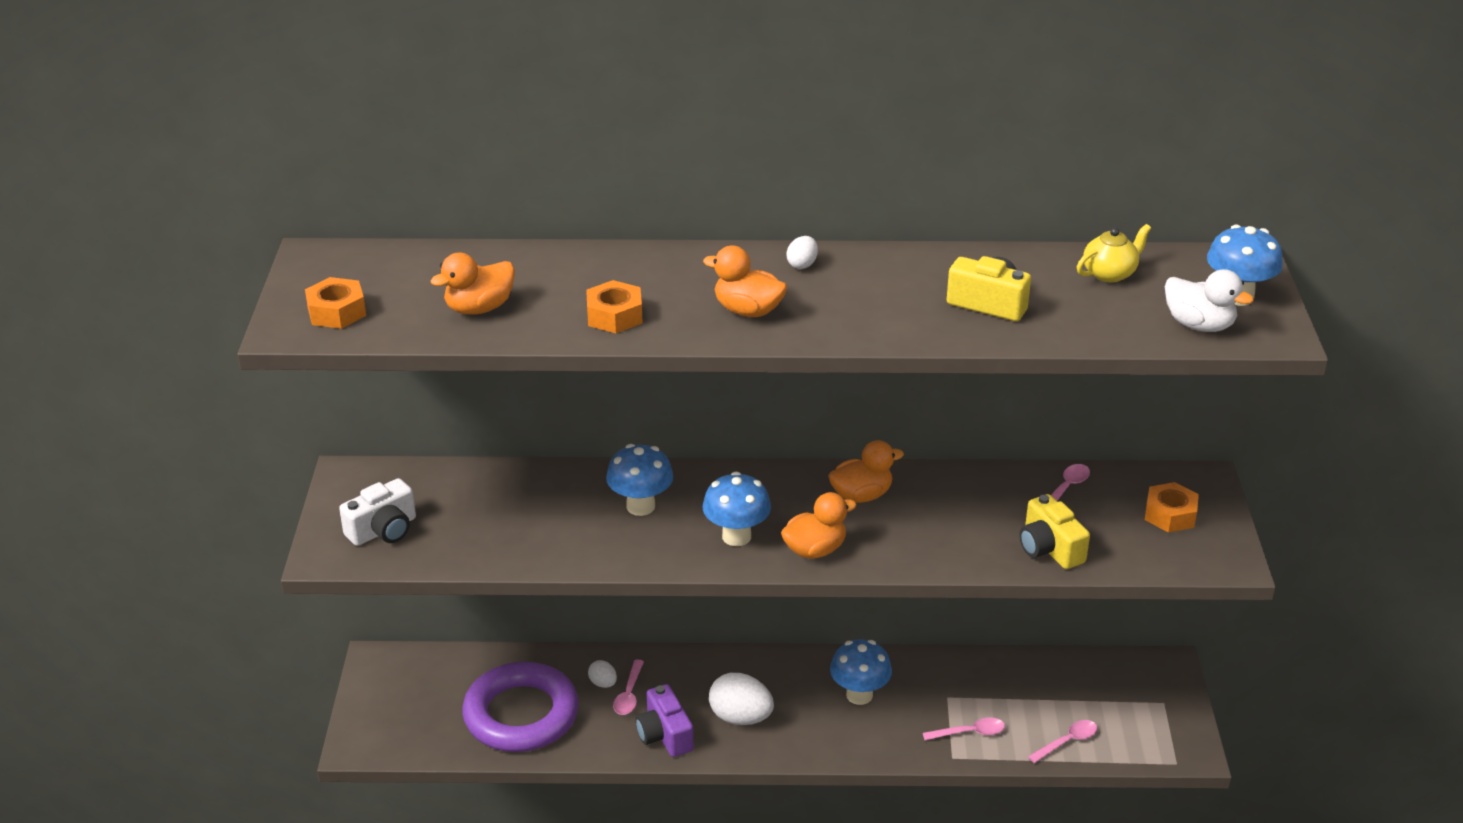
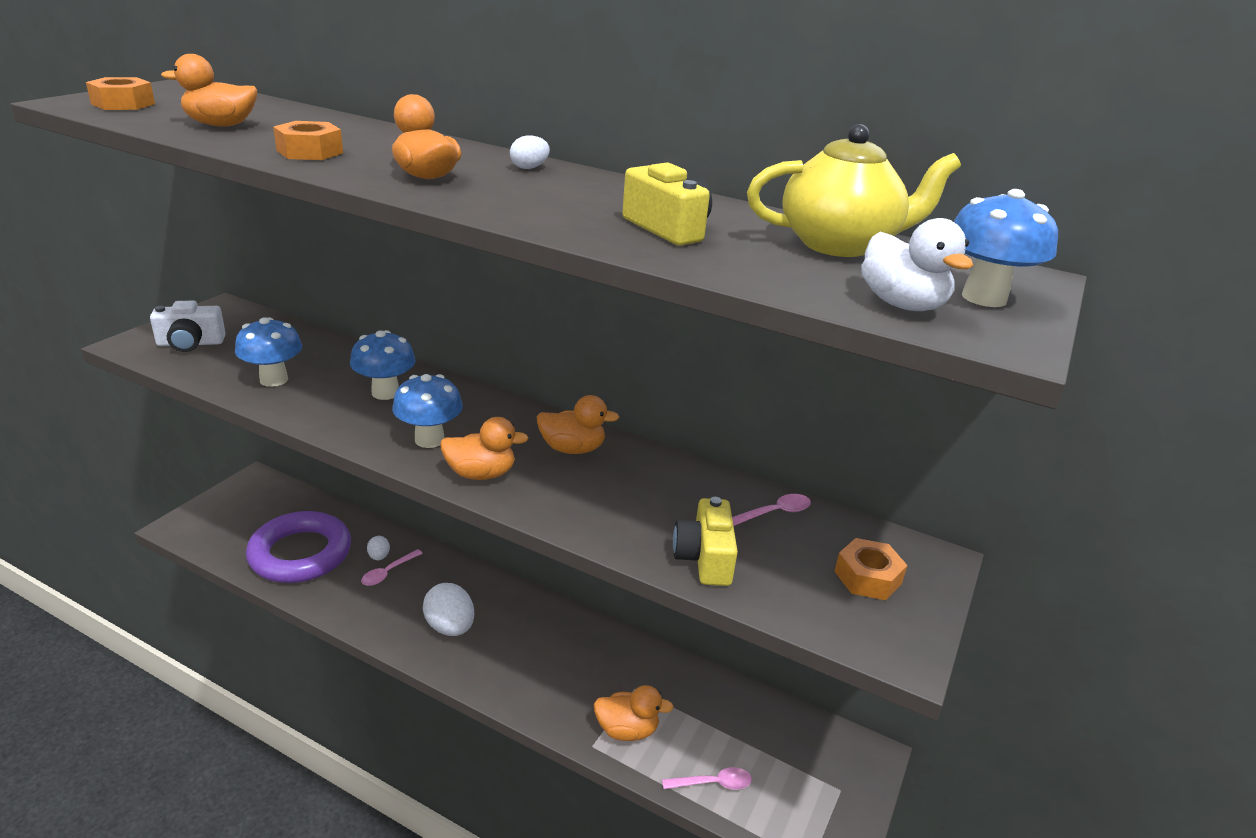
camera: 25 degrees right, 5 degrees down
(664, 735) = (380, 614): purple camera -> none
(859, 695) = (561, 652): blue mushroom -> blue mushroom (274, 380)
(969, 733) = (627, 730): pink spoon -> orange duck
(1110, 273) = (839, 245): yellow teapot -> yellow teapot, size x1.76

